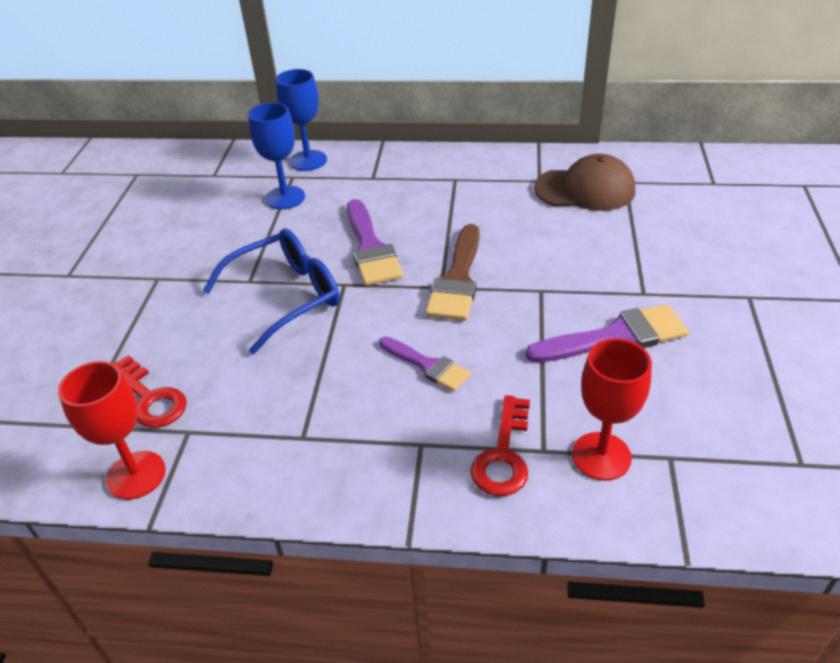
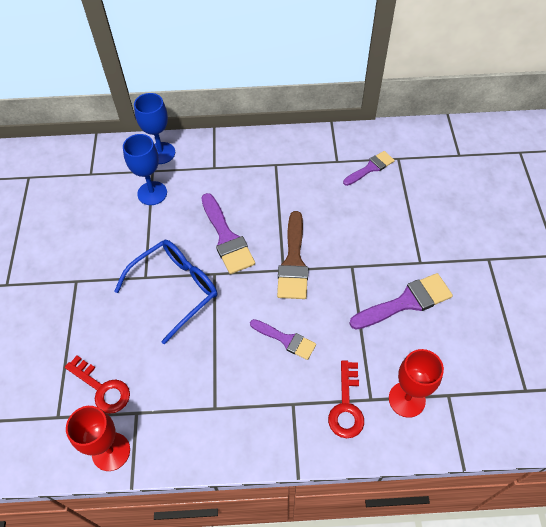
camera: 10 degrees left, 15 degrees up
(585, 189) = (370, 168): brown cap -> purple brush

